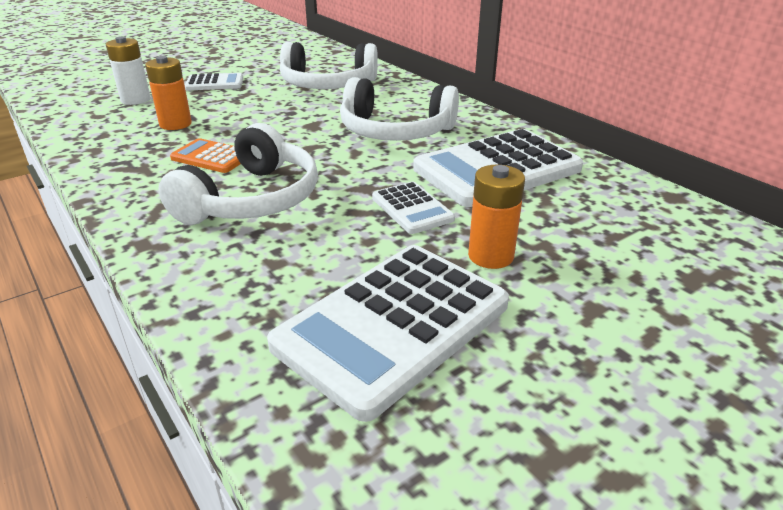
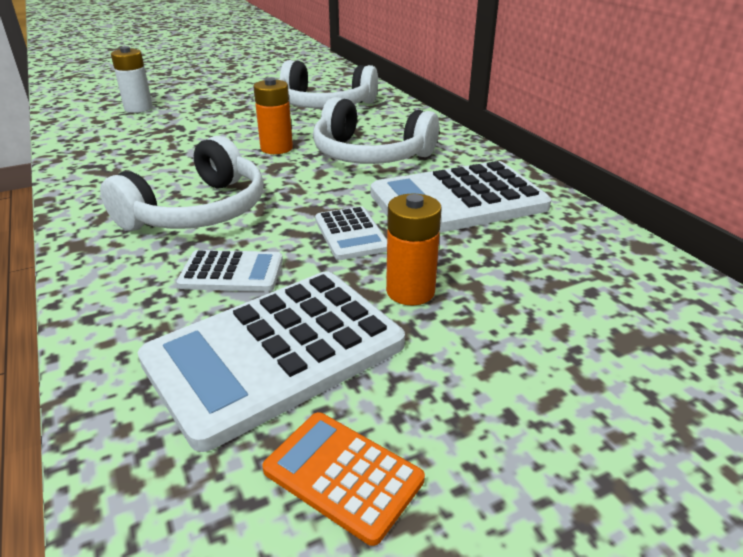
camera: 10 degrees right, 0 degrees up
(175, 124) = (163, 133): orange battery -> orange battery (276, 148)
(212, 157) = (180, 167): orange calculator -> orange calculator (343, 475)
(214, 83) = (218, 97): white calculator -> white calculator (232, 272)

